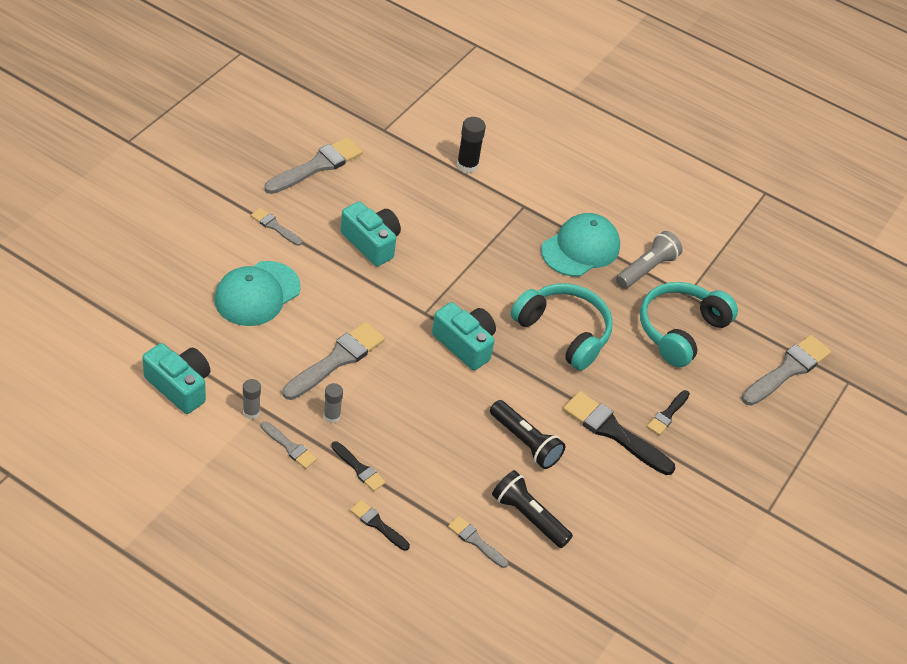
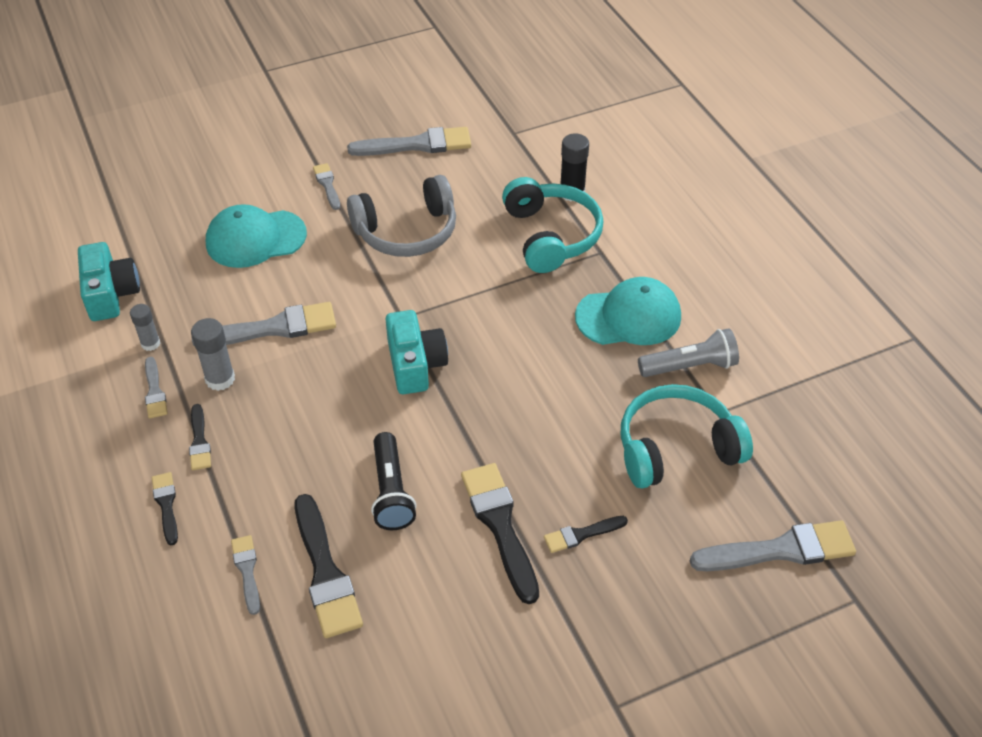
camera: 40 degrees right, 0 degrees up
(332, 416) = (220, 379): grey glue stick -> grey glue stick, size x1.50
(371, 243) = (407, 232): turquoise camera -> grey headphones
(528, 516) = (325, 572): black flashlight -> black brush
(564, 332) = (534, 395): turquoise headphones -> turquoise headphones (551, 236)

